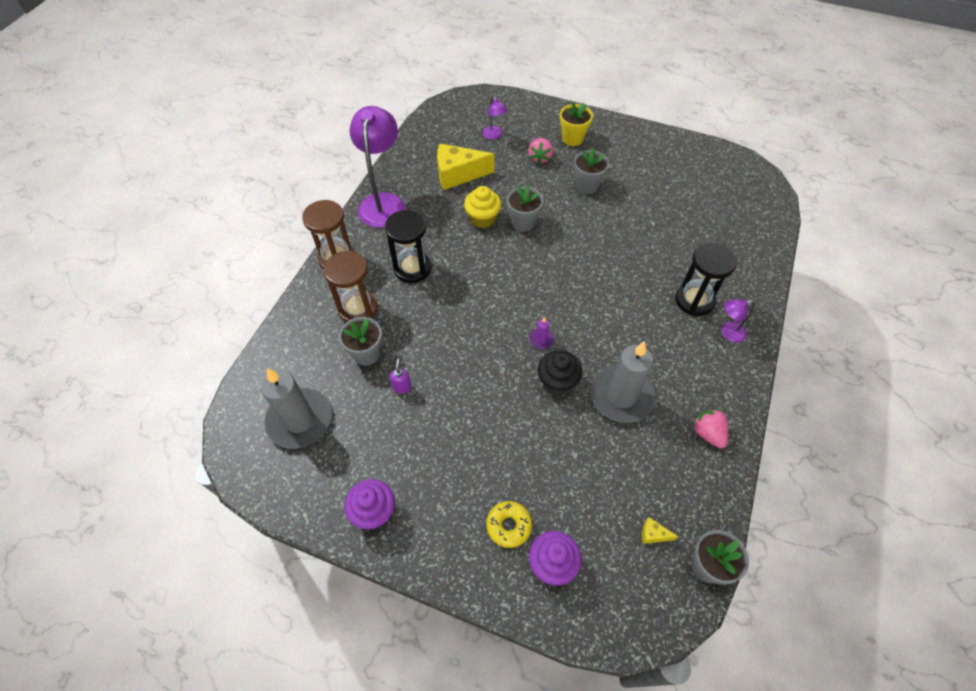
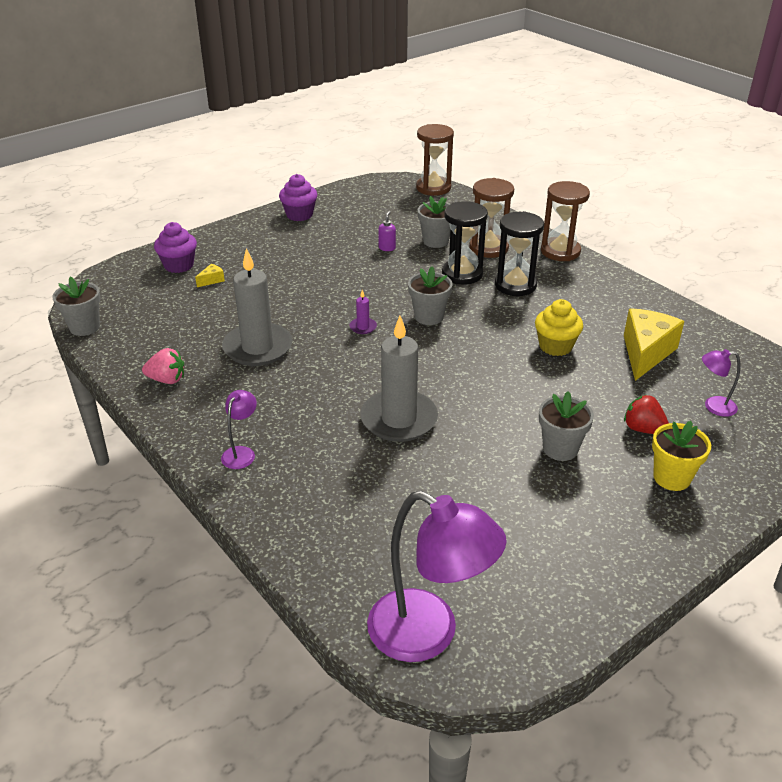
camera: 120 degrees right, 20 degrees down
(242, 410) = (433, 188): none -> brown hourglass
(300, 420) = (401, 205): grey candle -> grey candle (399, 419)
(383, 202) = (626, 293): purple lamp -> purple lamp (428, 634)
(402, 387) = (387, 248): purple soap dispenser -> purple soap dispenser turned 105 degrees counterclockwise
(509, 526) = (225, 258): yellow donut -> none
(523, 223) = (529, 372): grey flower pot -> grey flower pot (429, 317)
(540, 158) = (643, 429): pink strawberry -> red strawberry
(557, 382) = (310, 319): black cupcake -> none
(653, 534) = (137, 313): yellow cheese -> yellow cheese (212, 280)
(694, 300) = (305, 450): black hourglass -> black hourglass (462, 274)

